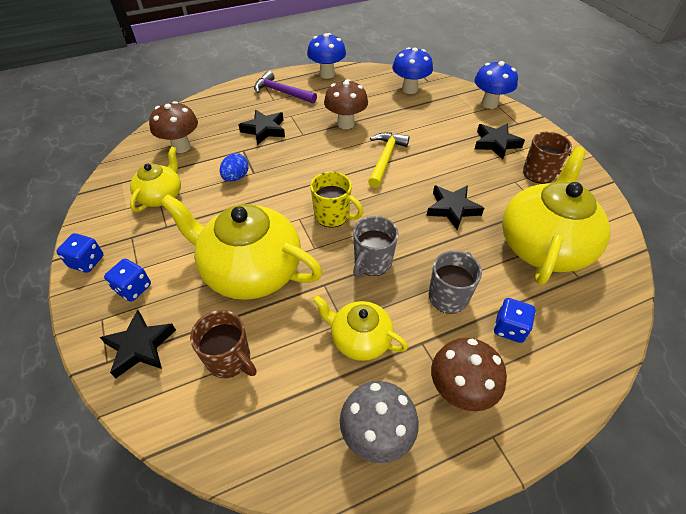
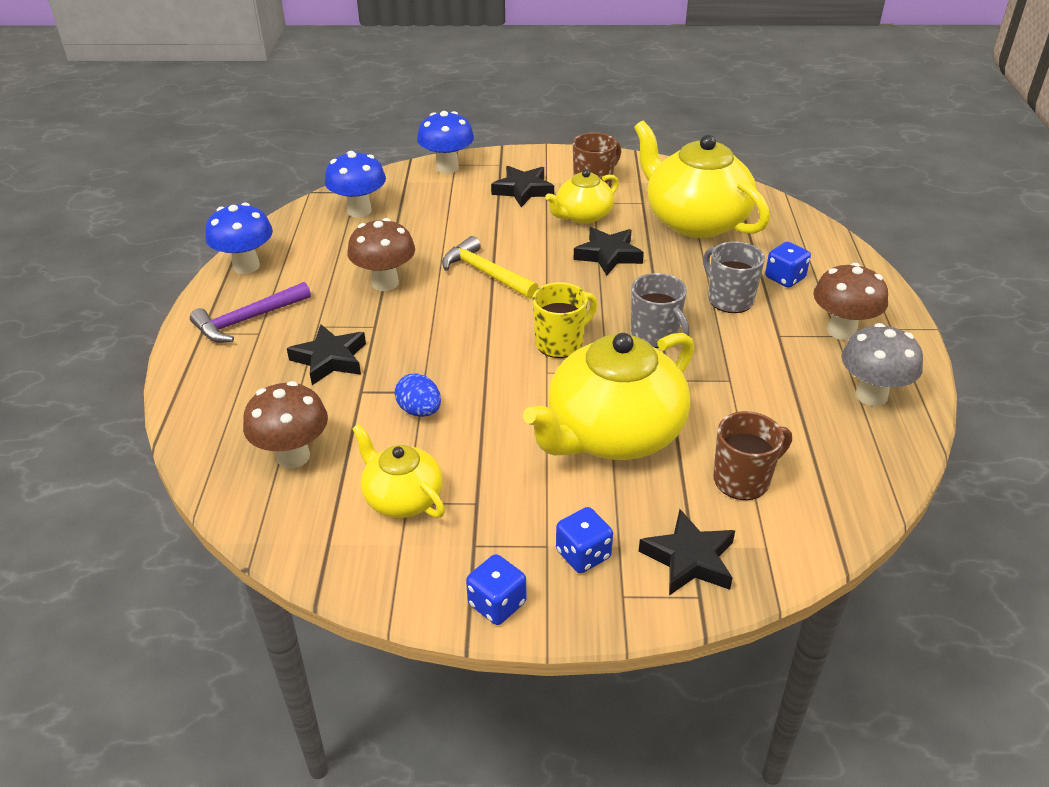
camera: 65 degrees left, 10 degrees down
(359, 339) = (757, 374): yellow teapot -> yellow teapot (583, 216)

